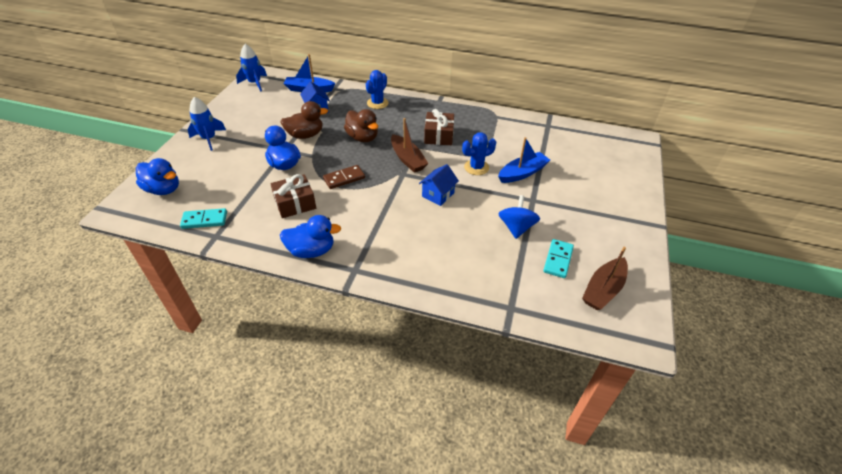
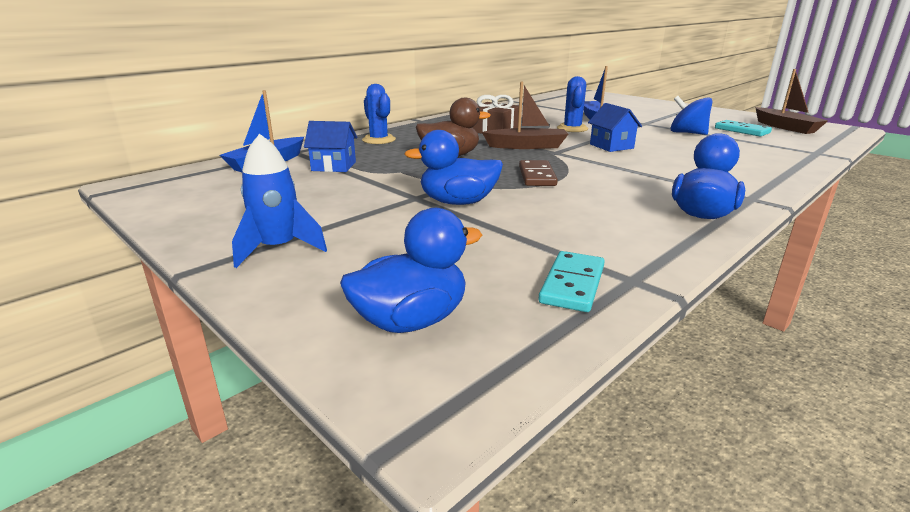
camera: 60 degrees left, 20 degrees down
(255, 83) = (159, 190): blue rocket -> none
(295, 203) = (574, 209): brown gift -> none
(305, 135) = (394, 180): brown duck -> none

